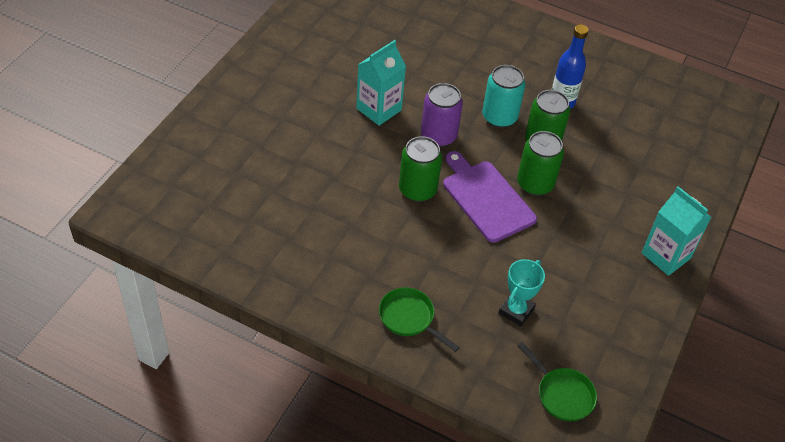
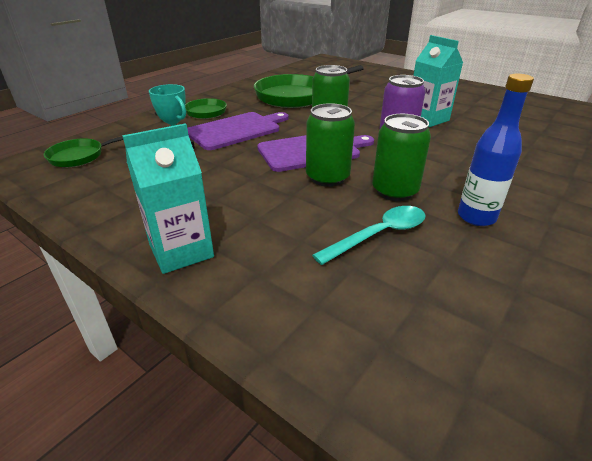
camera: 105 degrees right, 15 degrees down
(323, 229) = (296, 96): none -> green pan
(453, 270) = (236, 130): none -> purple cutting board
(499, 117) = (432, 171): turquoise can -> none
(604, 152) = (379, 235): none -> turquoise spoon

